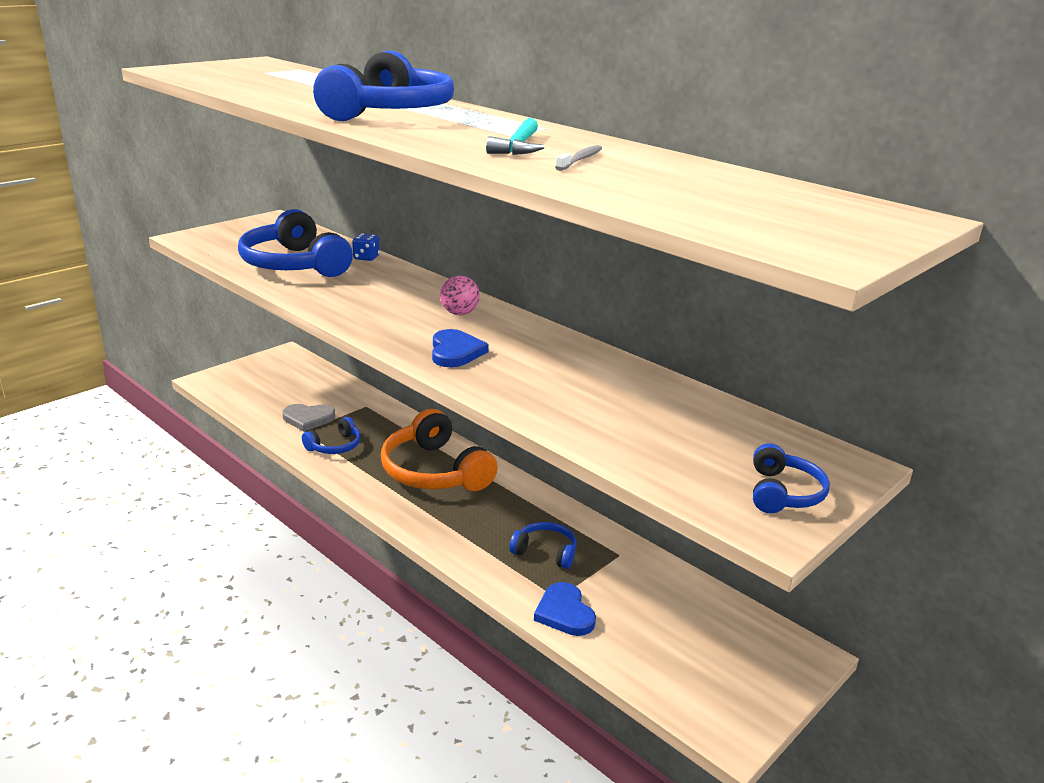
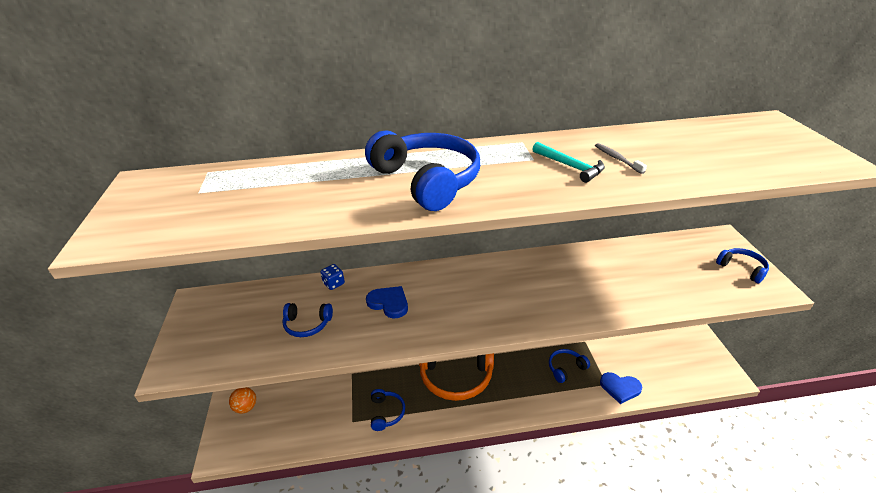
camera: 50 degrees left, 10 degrees up
(267, 370) = (246, 407): none -> orange ball
(294, 264) = (307, 324): blue headphones -> blue headphones, size x0.50
(308, 419) = (338, 412): grey heart -> none
(455, 352) = (524, 306): blue heart -> blue heart (389, 303)
(459, 313) = (468, 281): pink ball -> none

